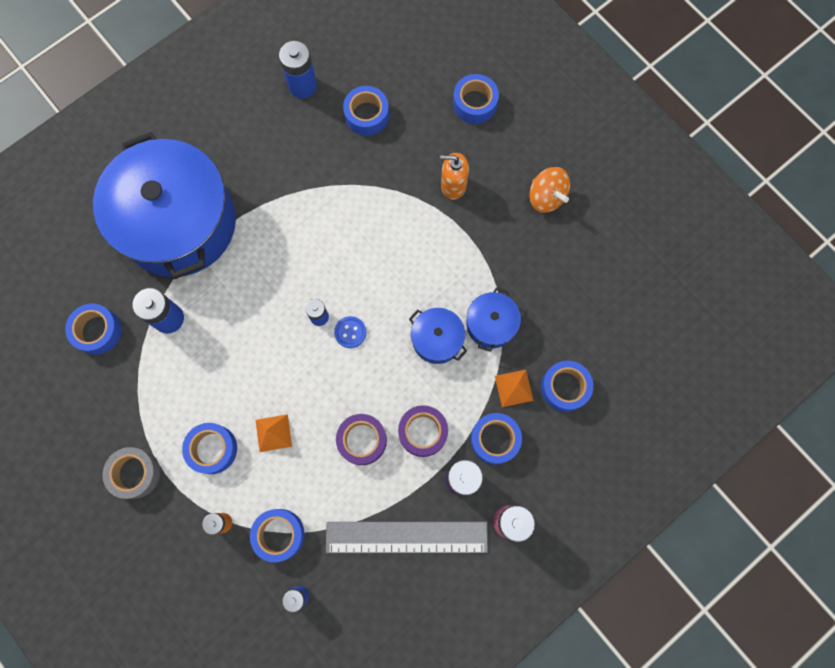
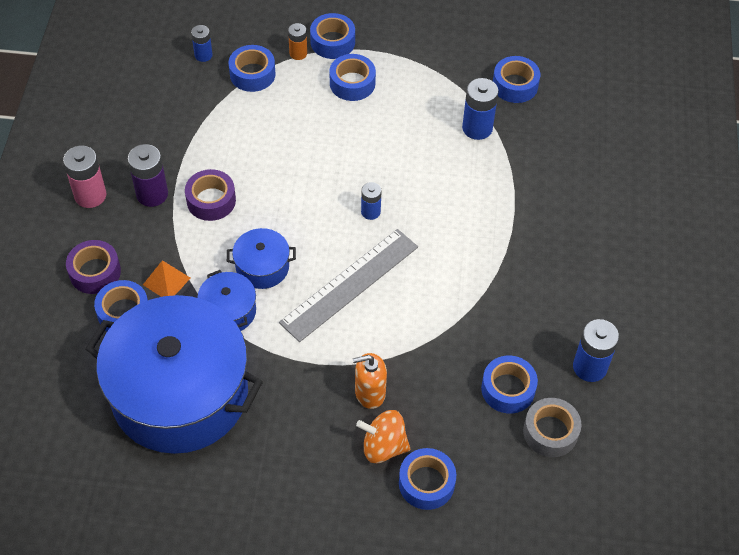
camera: 135 degrees right, 20 degrees down
(135, 473) = (387, 36): grey tape -> grey tape (550, 432)
(179, 223) = (550, 188): blue pot -> blue pot (180, 393)
(273, 433) = (321, 121): orange pyramid -> none
(350, 332) = (335, 220): blue button -> none
(362, 440) = (252, 163): purple tape -> purple tape (95, 272)
(406, 537) = (160, 134): grey ruler -> grey ruler (349, 284)
(453, 185) = (370, 393): orange soap dispenser -> orange soap dispenser turned 150 degrees counterclockwise
(494, 439) = (150, 236): blue tape -> blue tape (332, 42)
(546, 197) = (277, 452): orange spinning top -> orange spinning top (383, 446)

